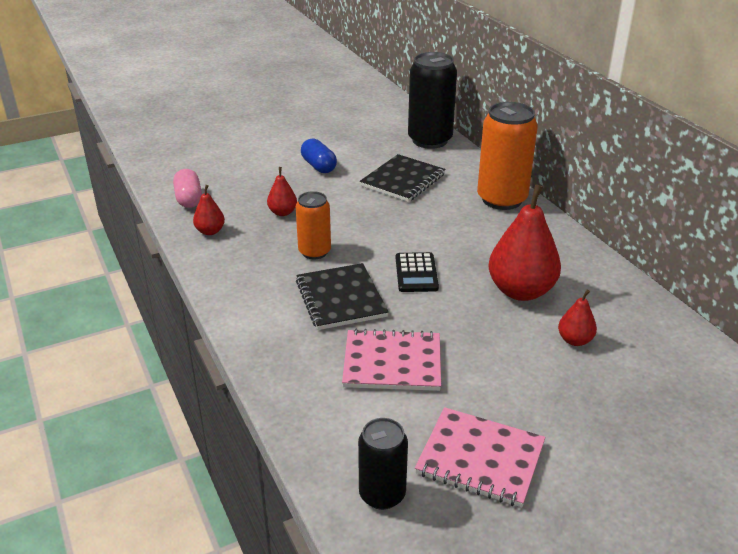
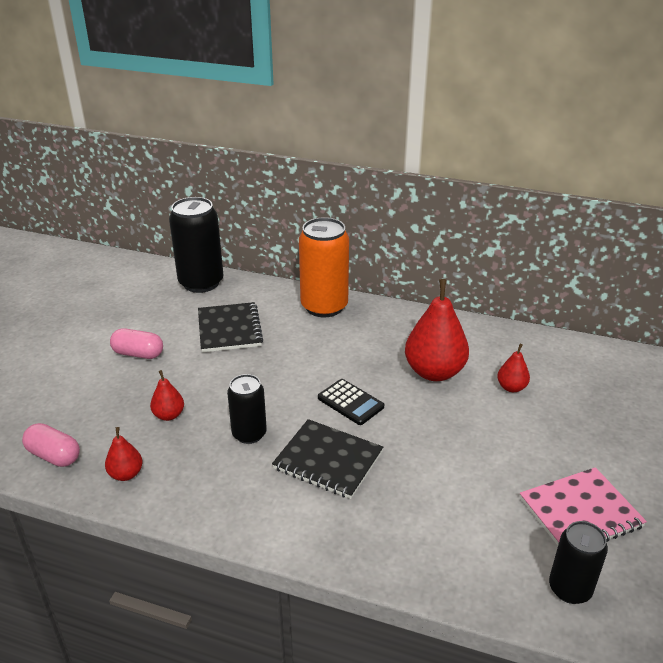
camera: 45 degrees left, 0 degrees up
(314, 252) = (249, 434): orange can -> black can
(319, 166) = (138, 354): blue capsule -> pink capsule
(392, 363) = (436, 485): pink notebook -> none

